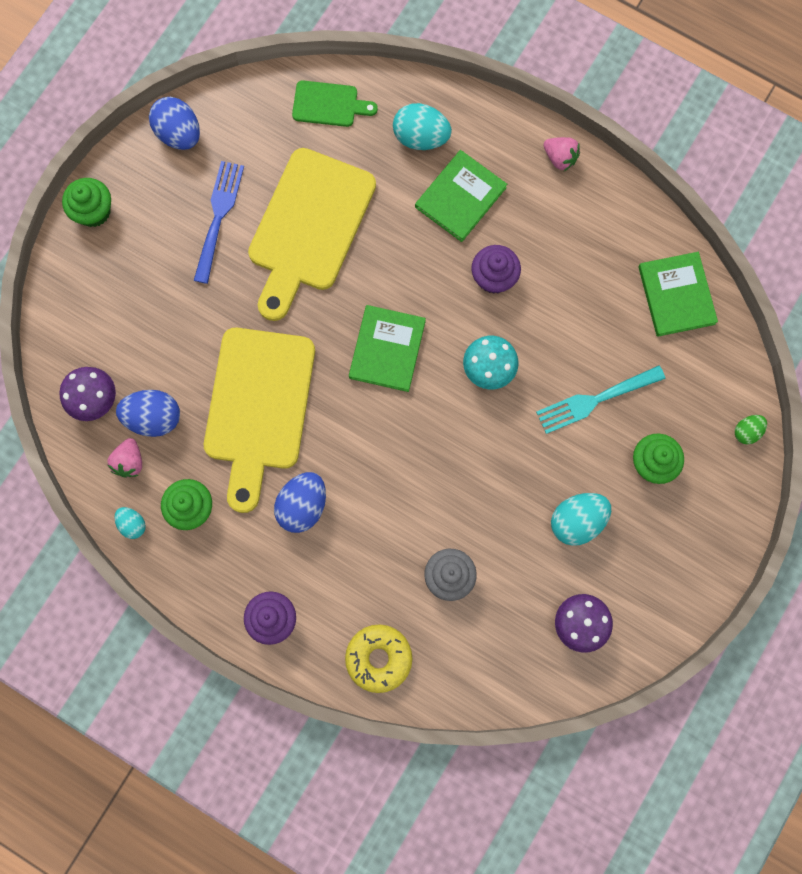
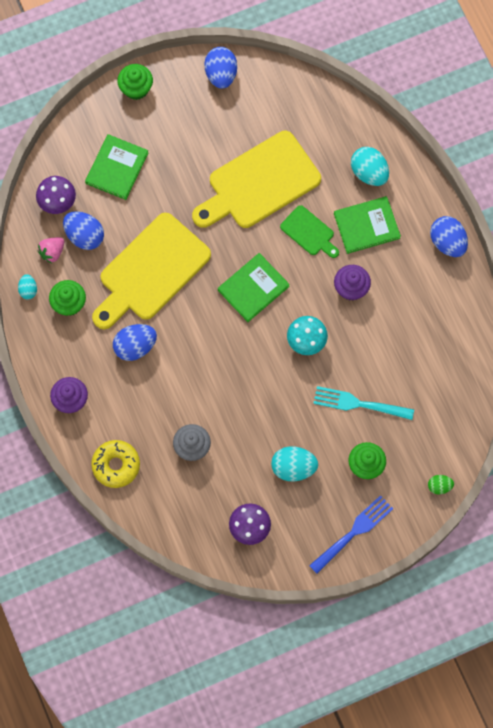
camera: 35 degrees right, 5 degrees down
(218, 217) = (208, 141): blue fork -> blue fork (353, 532)
(329, 104) = (326, 115): green cutting board -> green cutting board (309, 232)
(560, 158) = (447, 242): pink strawberry -> blue egg
(676, 295) = (458, 375): green book -> green book (117, 168)

